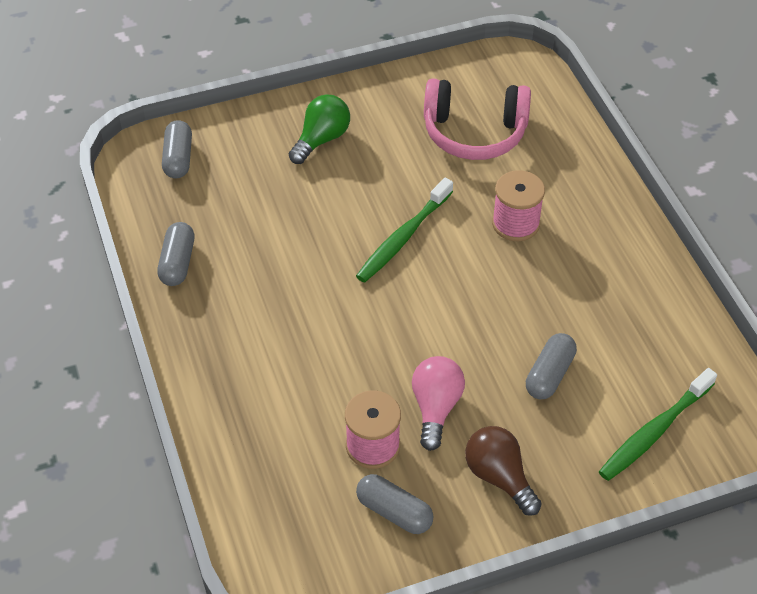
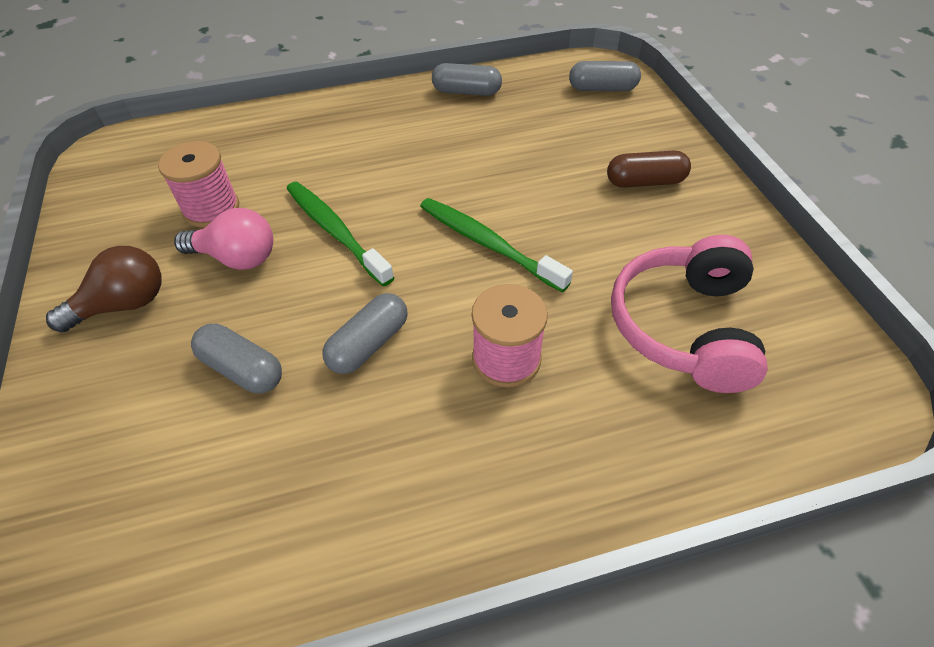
camera: 95 degrees right, 0 degrees up
(321, 139) = (645, 182): green light bulb -> brown capsule
(394, 512) = (129, 221): grey capsule -> grey capsule (369, 344)
(654, 431) = (103, 484): green toothbrush -> green toothbrush (335, 231)

